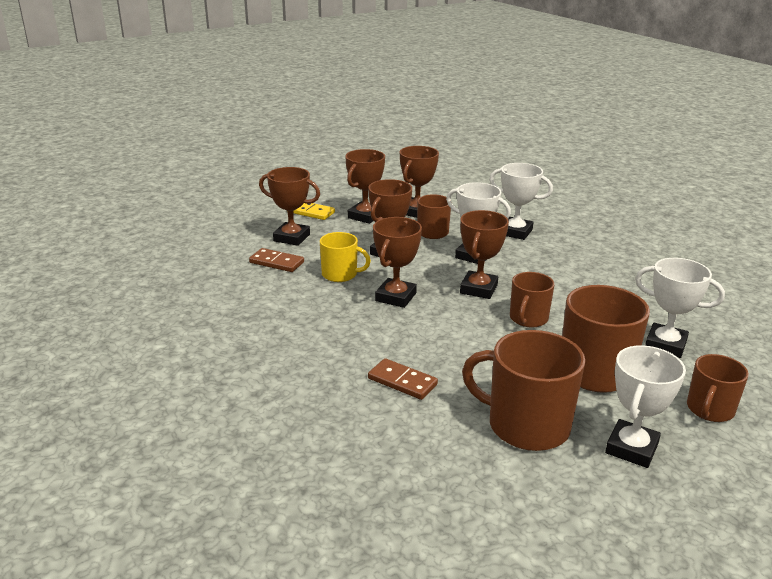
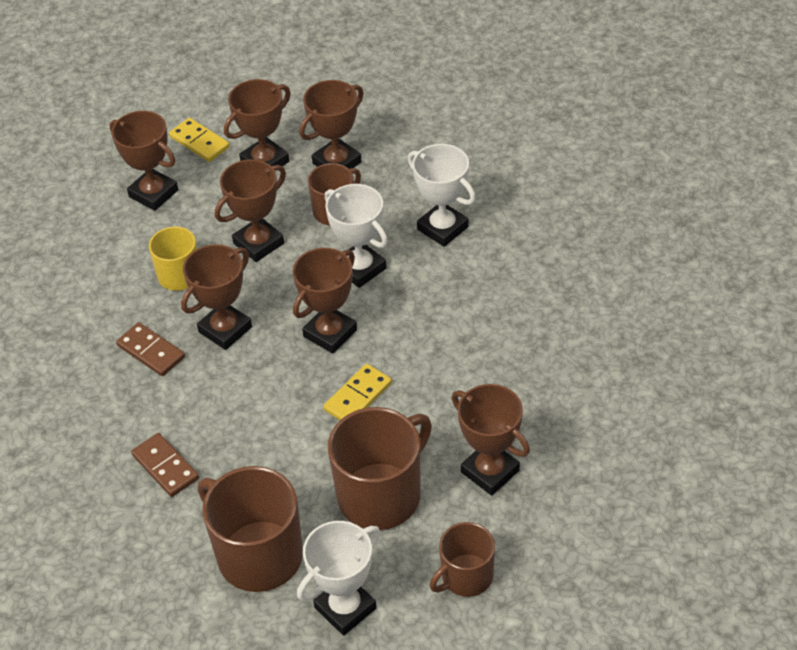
camera: 20 degrees right, 20 degrees up
(276, 262) = (116, 240): brown domino -> brown domino (151, 351)
(528, 319) = (357, 396): brown mug -> yellow domino
(665, 345) = (490, 471): white trophy -> brown trophy

